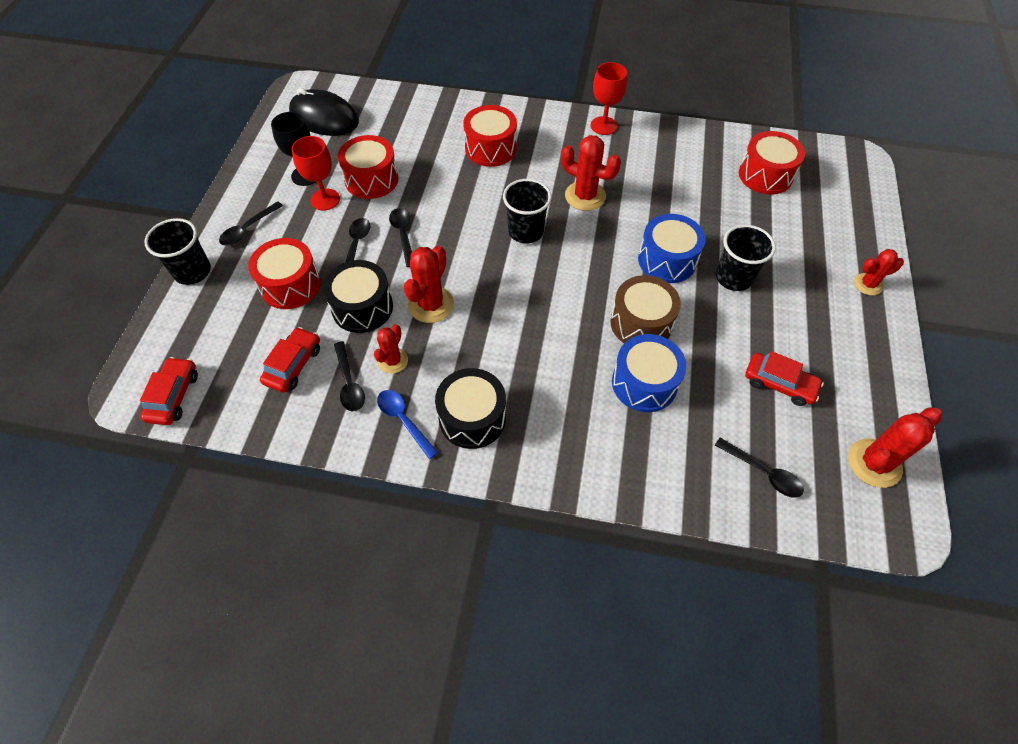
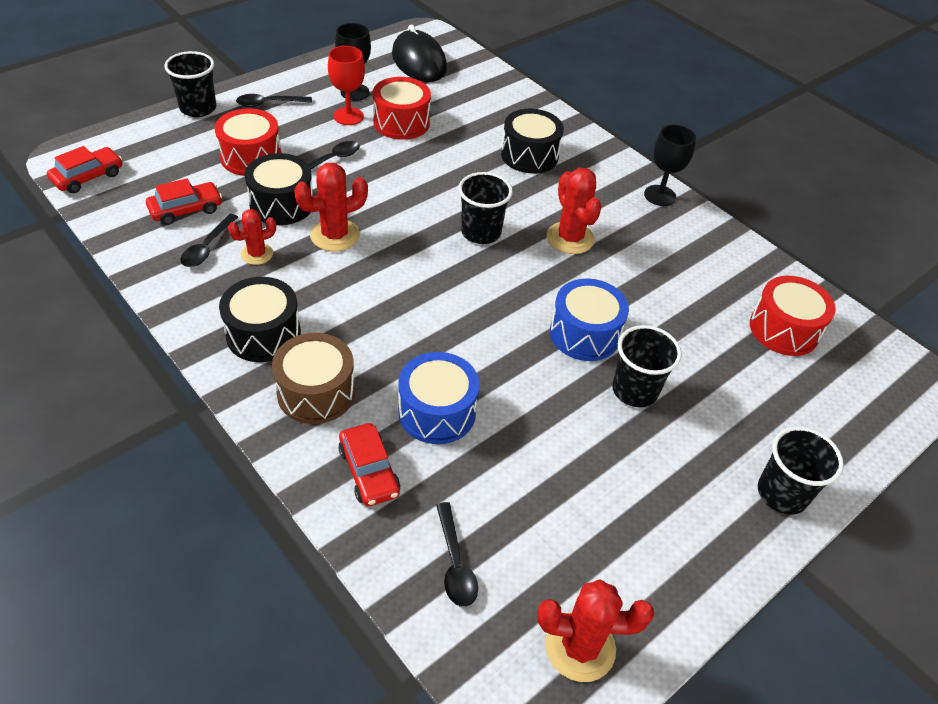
camera: 35 degrees right, 10 degrees down
(403, 235) = (376, 174): black spoon -> none
(404, 420) = (212, 299): blue spoon -> none
(490, 148) = (529, 155): red drum -> black drum
(603, 126) = (659, 195): red goblet -> black goblet
(641, 323) = (494, 365): brown drum -> brown drum (316, 392)
(779, 384) = (567, 506): red car -> red car (369, 471)
(868, 284) = (782, 493): red cactus -> black cup

